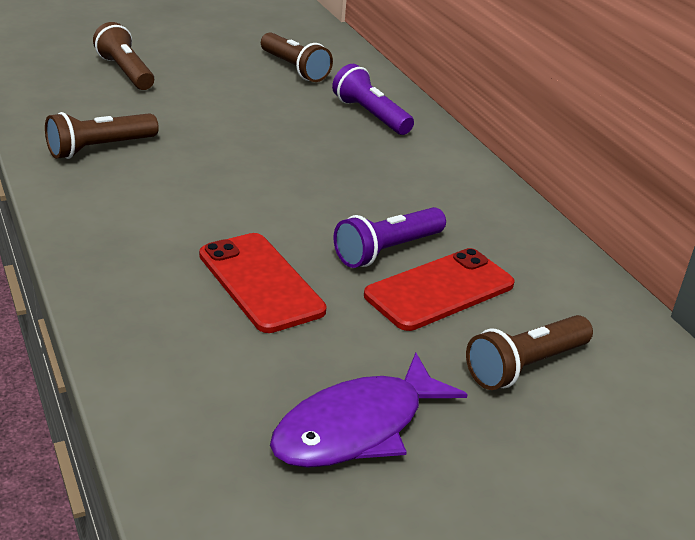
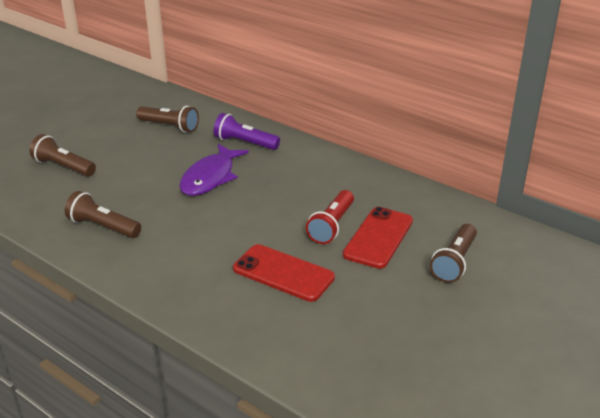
camera: 25 degrees left, 0 degrees up
(99, 148) = (103, 227): brown flashlight -> brown flashlight turned 90 degrees clockwise
(356, 427) = (406, 331): purple fish -> purple fish (210, 177)
(387, 250) = (331, 226): purple flashlight -> red flashlight

